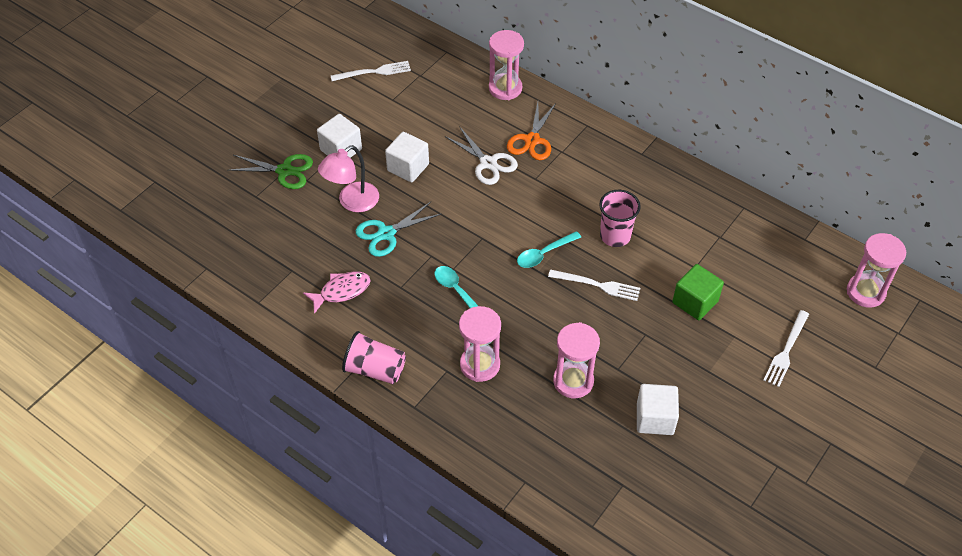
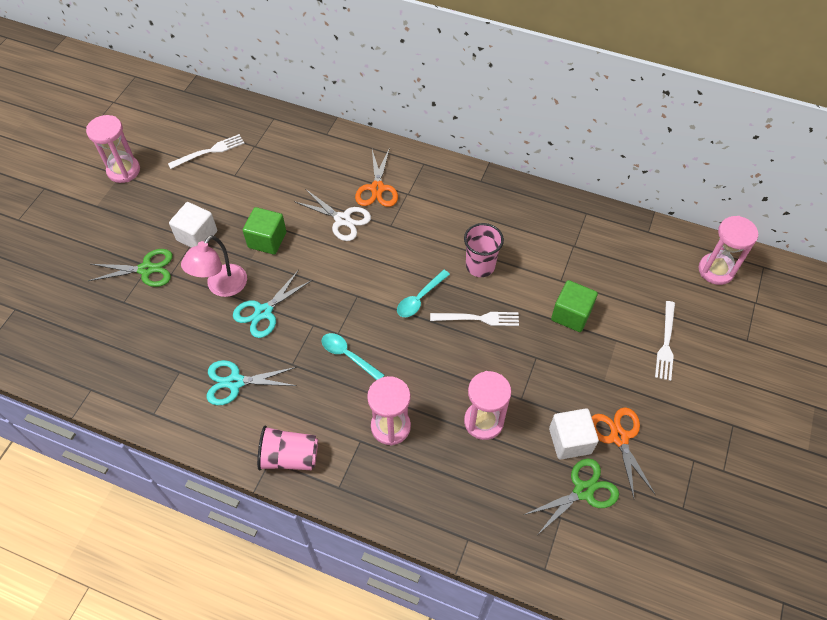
camera: 15 degrees left, 5 degrees up
(341, 291) = (235, 382): pink fish -> turquoise scissors
(408, 167) = (267, 240): white cube -> green cube
(505, 88) = (338, 143): pink hourglass -> pink hourglass (123, 170)
(654, 467) = (583, 491): none -> green scissors
(706, 427) = (619, 437): none -> orange scissors

